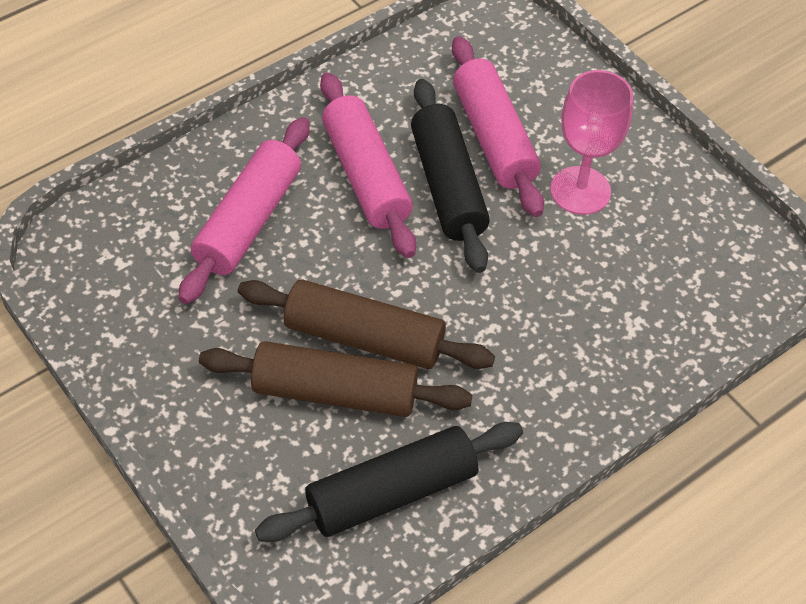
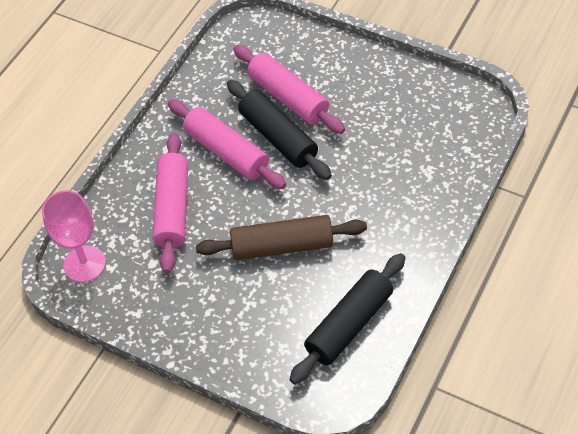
camera: 20 degrees left, 0 degrees up
(335, 392) = (284, 284): brown rolling pin -> none
(580, 190) = (355, 107): pink goblet -> pink goblet (84, 264)

